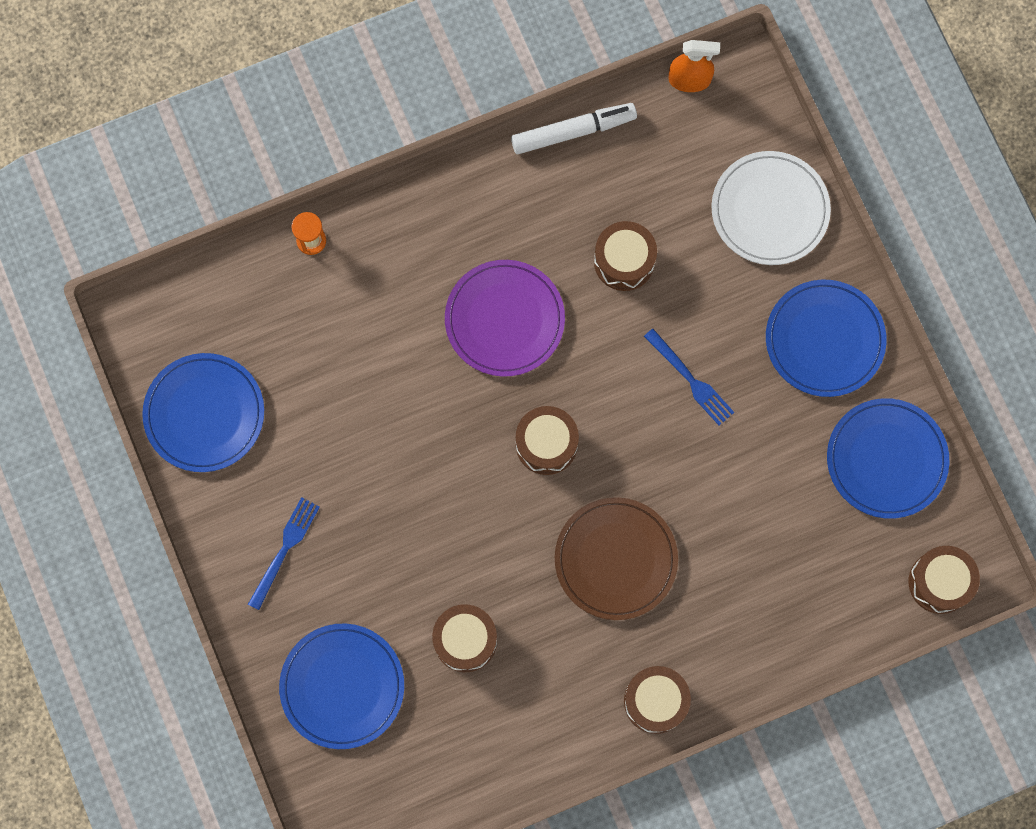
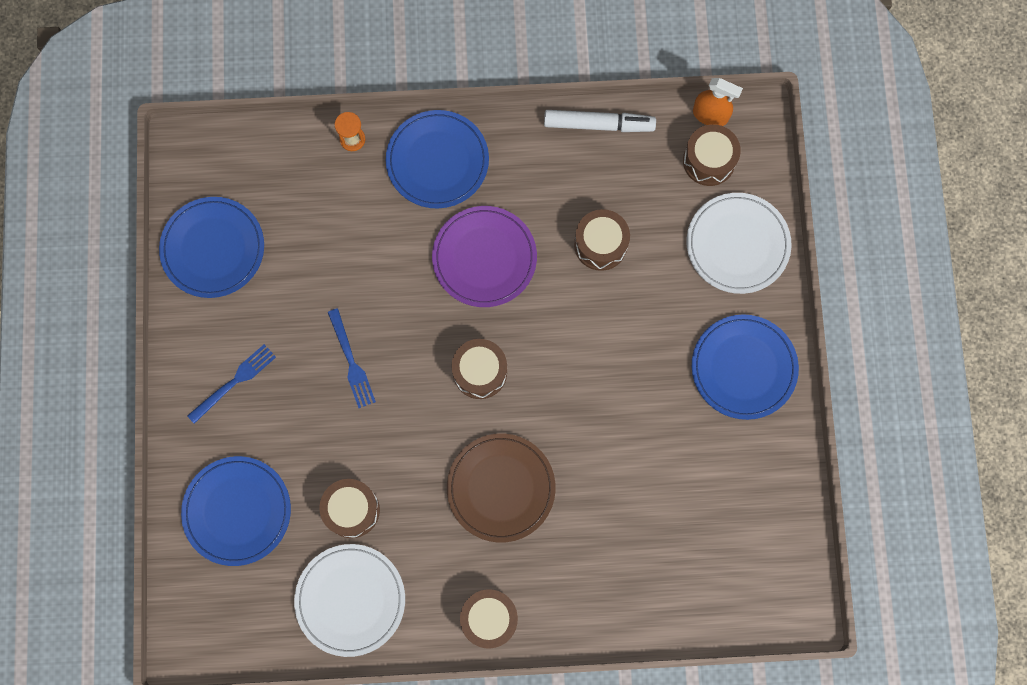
camera: 20 degrees right, 0 degrees up
(500, 735) = (350, 600): none -> white plate
(691, 380) = (619, 362): blue fork -> blue fork (351, 362)
(886, 459) = (759, 486): blue plate -> blue plate (437, 161)
(939, 582) = (766, 607): brown drum -> brown drum (709, 161)

